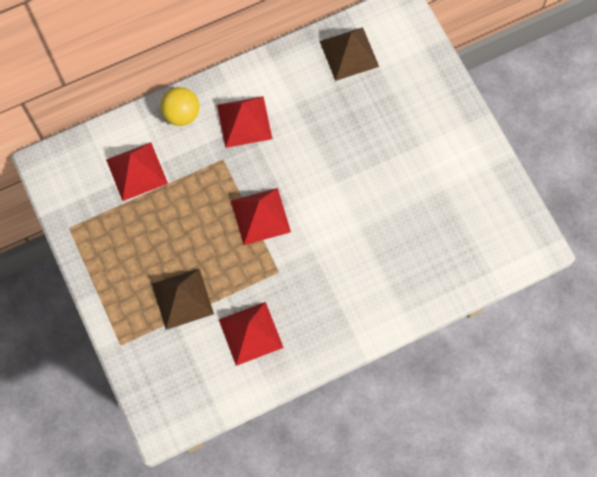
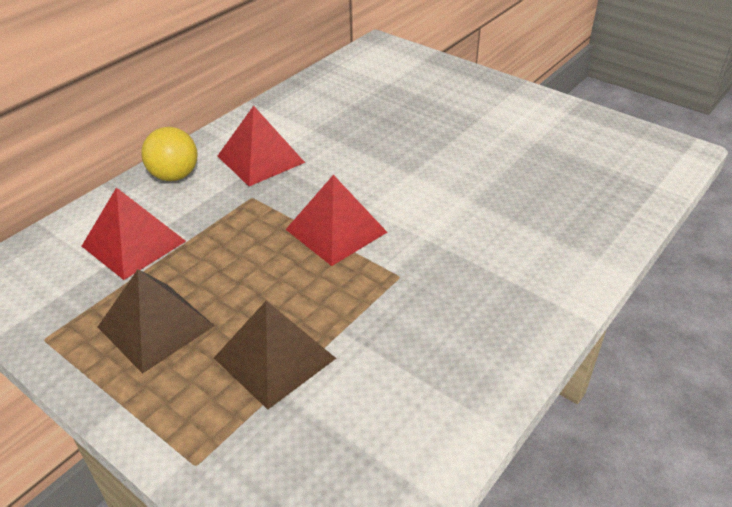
camera: 25 degrees left, 30 degrees down
(250, 333) = (409, 360): red pyramid -> none
(349, 53) = (348, 82): brown pyramid -> brown pyramid (156, 326)

